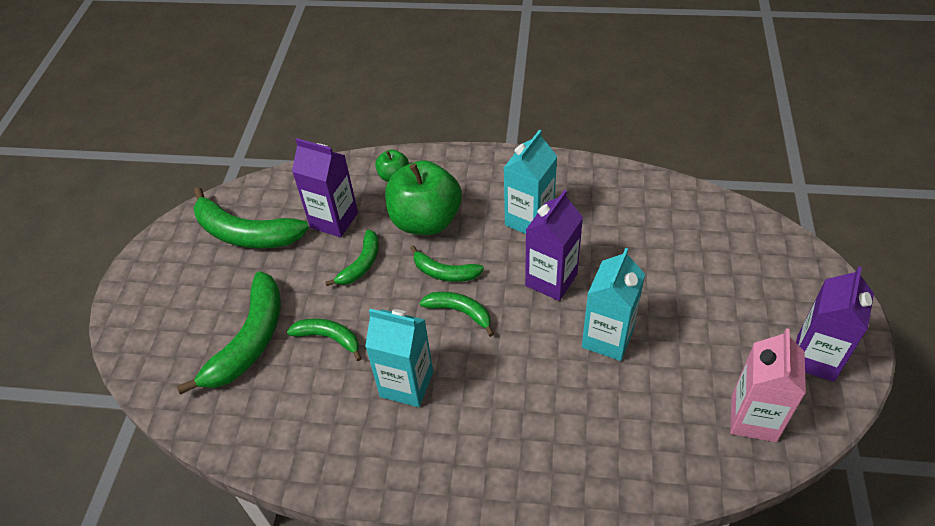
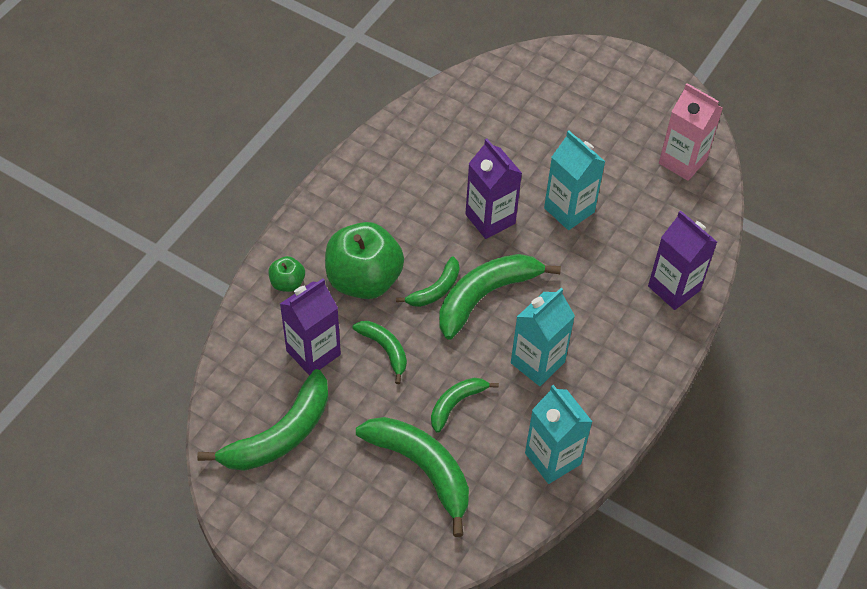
camera: 70 degrees left, 5 degrees up
(460, 312) = (485, 296): green banana -> green banana, size x1.80
(529, 220) = (414, 204): turquoise carton -> turquoise carton (552, 458)
(815, 358) = (654, 101): purple carton -> purple carton (674, 288)

